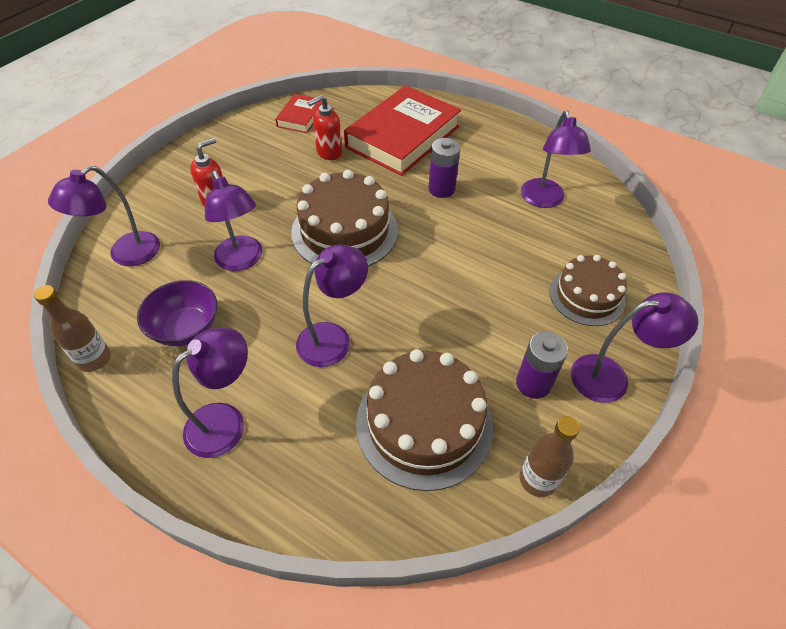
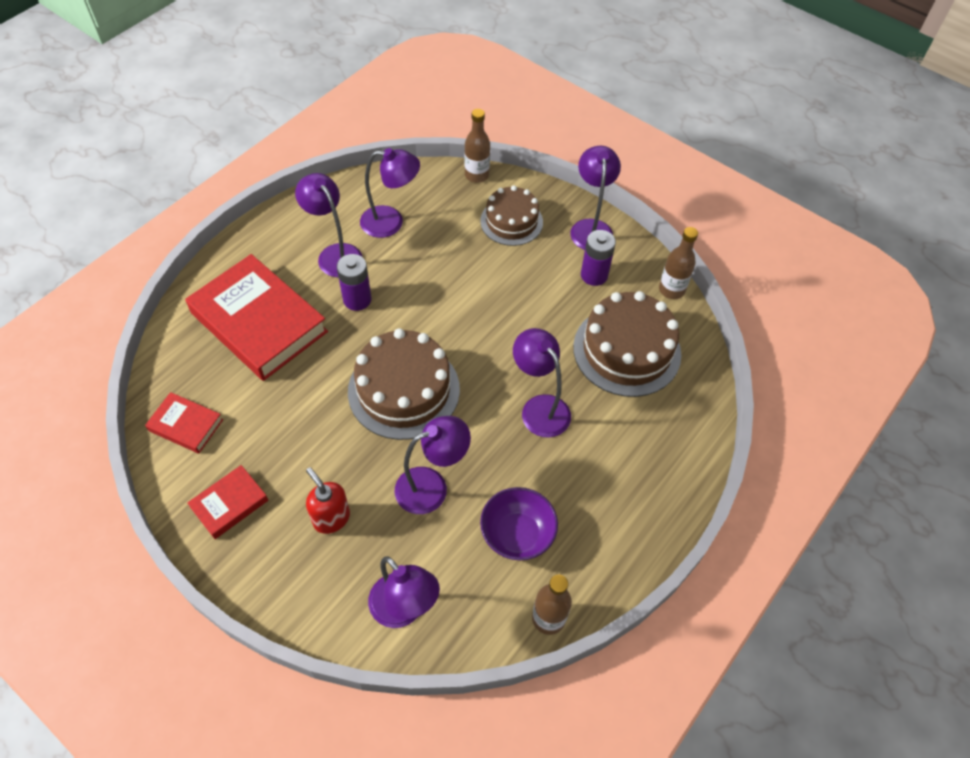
camera: 85 degrees left, 5 degrees up
(226, 421) = (621, 493): purple lamp -> purple lamp (335, 254)
(233, 148) = (229, 504): none -> red book
(328, 152) = (268, 398): red soap dispenser -> none
(643, 259) = (476, 175): none -> brown bottle

